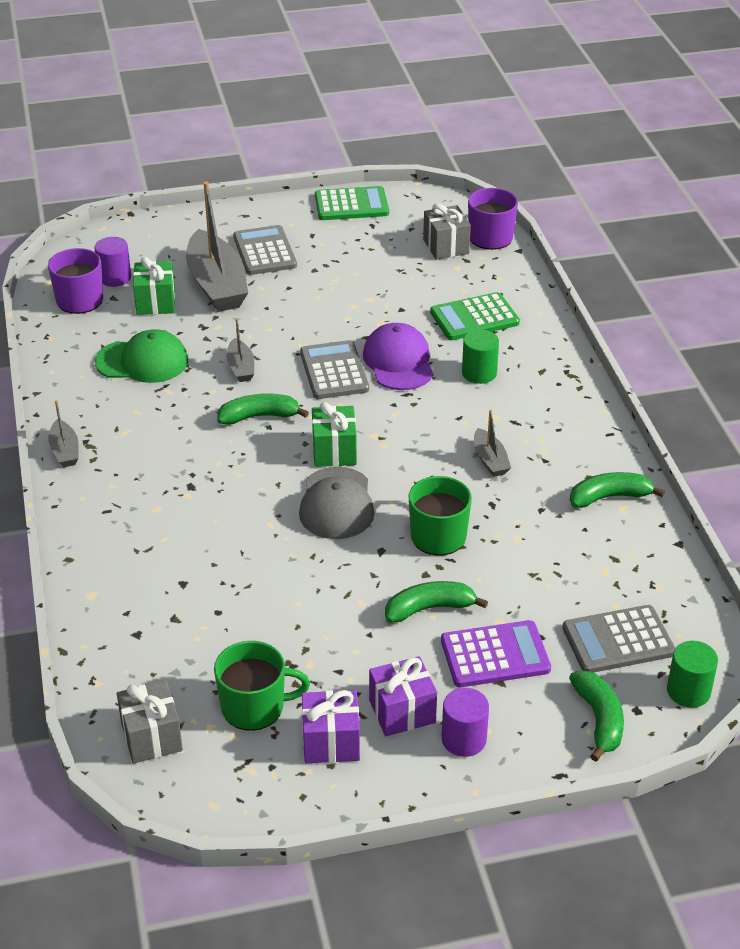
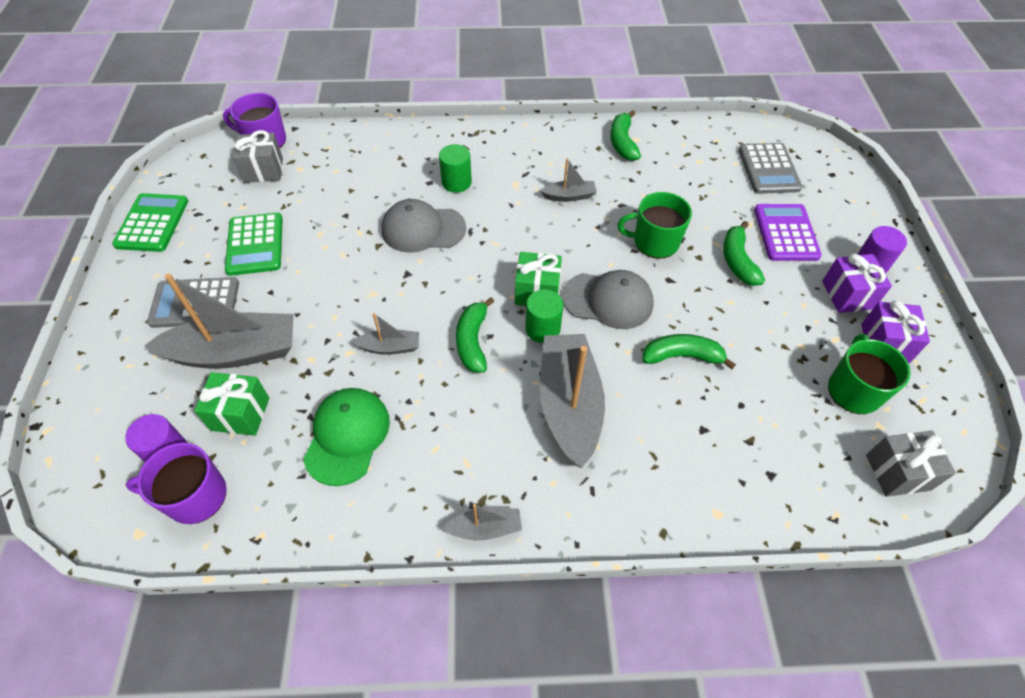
camera: 80 degrees left, 15 degrees up
(196, 487) = (569, 405): none -> grey boat
(334, 371) = (421, 275): grey calculator -> none
(398, 362) = (423, 229): purple cap -> grey cap
(474, 318) = (379, 171): green calculator -> green calculator (255, 244)
(599, 720) = (843, 193): green banana -> green banana (682, 356)
(688, 691) = (813, 148): green cylinder -> green cylinder (542, 329)

